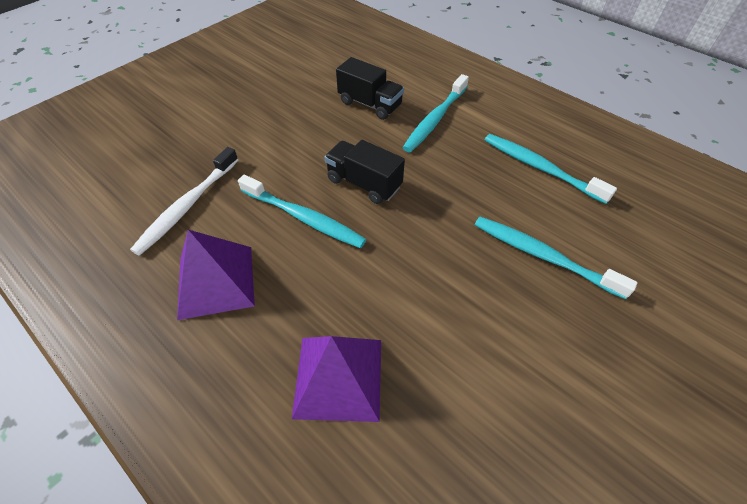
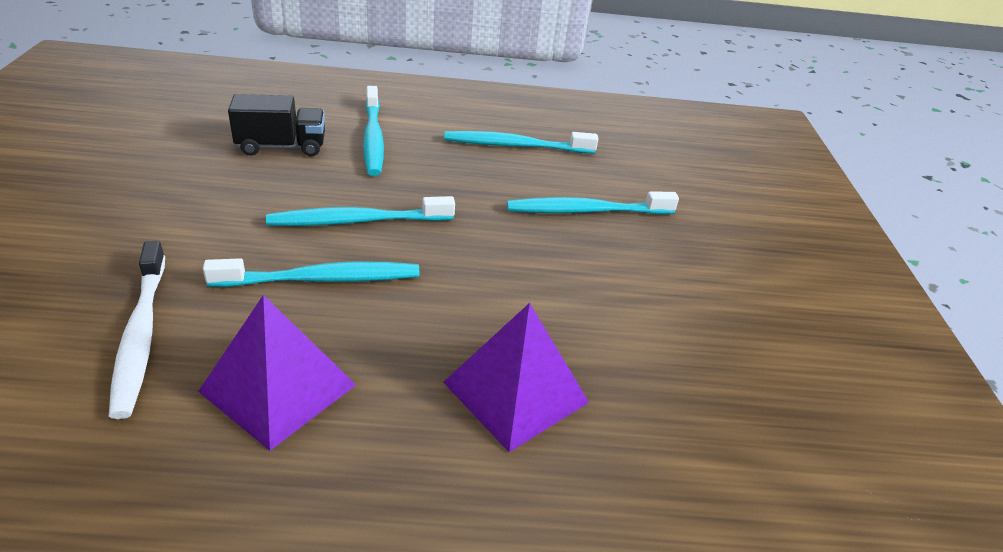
camera: 45 degrees left, 15 degrees down
(364, 183) = (357, 221): black truck -> turquoise toothbrush

